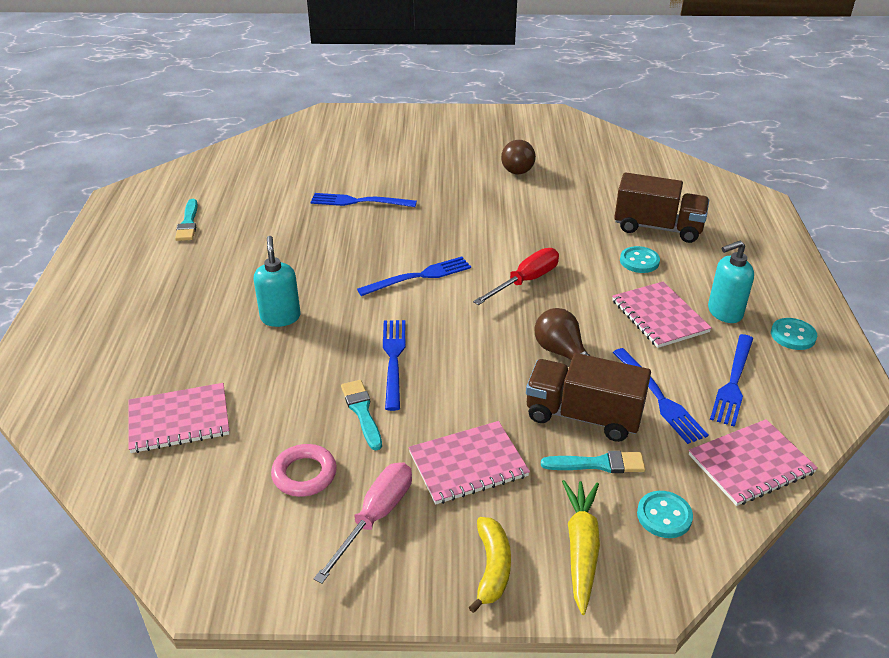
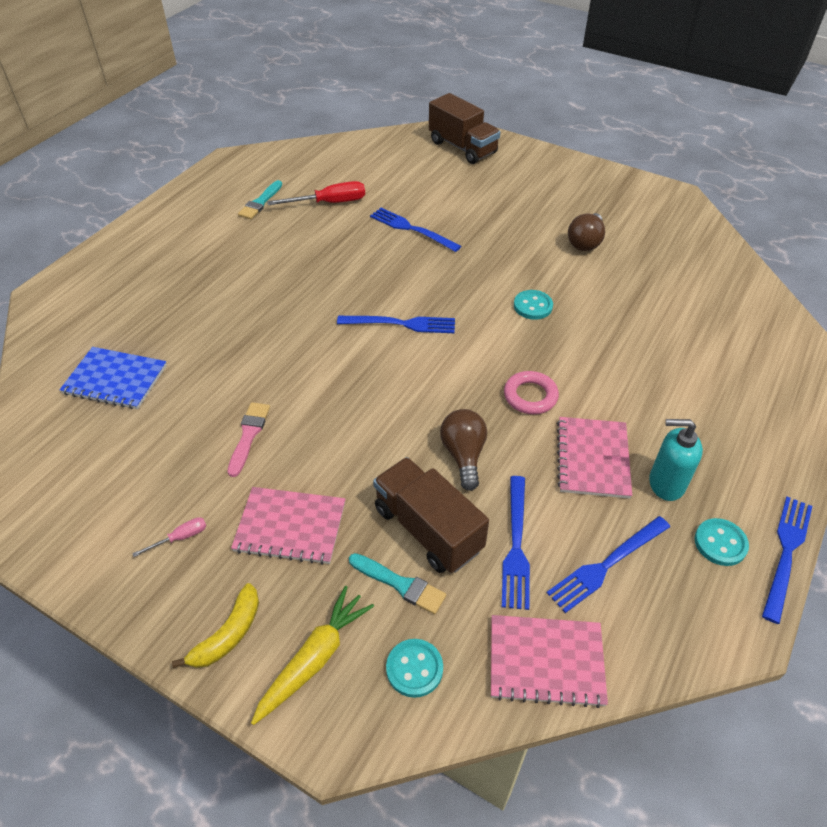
camera: 30 degrees right, 10 degrees up
(179, 420) = (115, 380): pink notebook -> blue notebook
(280, 317) = (259, 318): turquoise soap dispenser -> none
(304, 474) = (161, 471): pink ring -> pink ring (530, 396)
(362, 412) = (248, 436): turquoise brush -> pink brush
(375, 517) = (180, 538): pink screwdriver -> pink screwdriver, size x0.51
(393, 359) = (313, 397): blue fork -> blue fork (786, 553)
(526, 281) = (493, 367): red screwdriver -> red screwdriver (330, 203)
(639, 261) = (624, 390): turquoise button -> turquoise button (533, 306)
(657, 228) = (676, 360): brown truck -> brown truck (462, 147)

